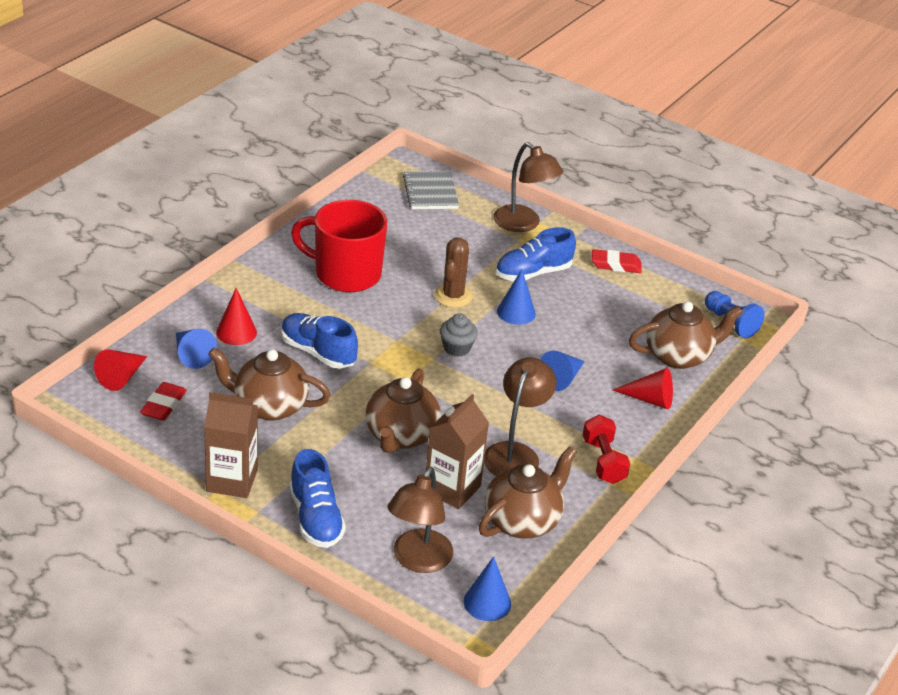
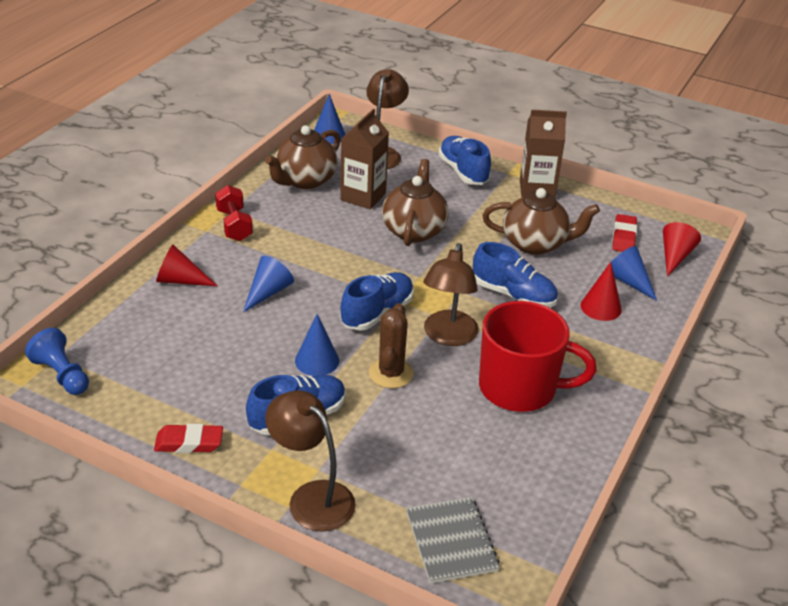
camera: 175 degrees right, 0 degrees up
(457, 348) = (377, 313): grey cupcake -> blue shoe
(515, 453) = (312, 225): brown lamp -> brown lamp (448, 336)
(679, 356) = (137, 328): brown teapot -> none

